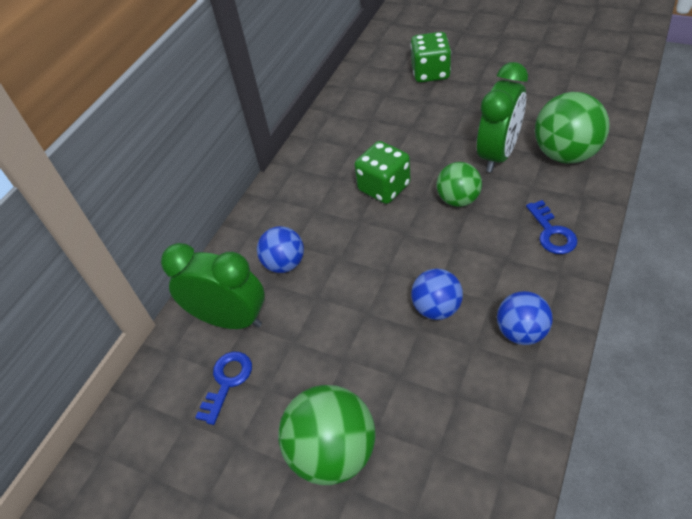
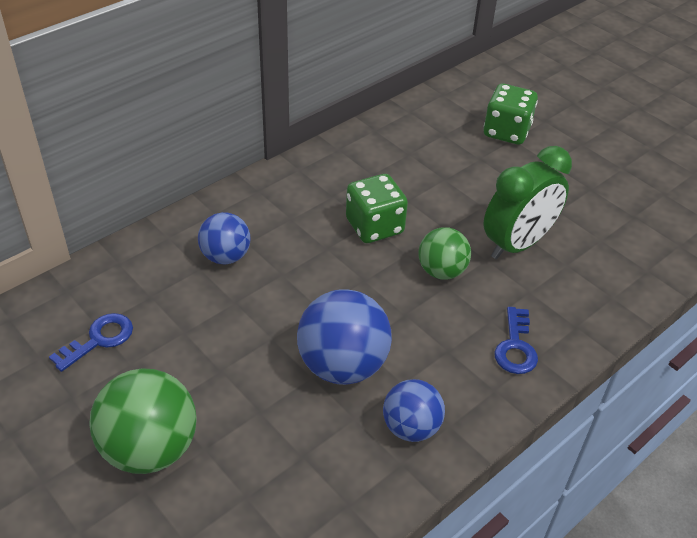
camera: 15 degrees right, 5 degrees down
(230, 319) = (140, 285): green clock -> none
(436, 308) = (342, 365): blue ball -> blue ball, size x1.60
(565, 154) = (590, 275): green ball -> none

